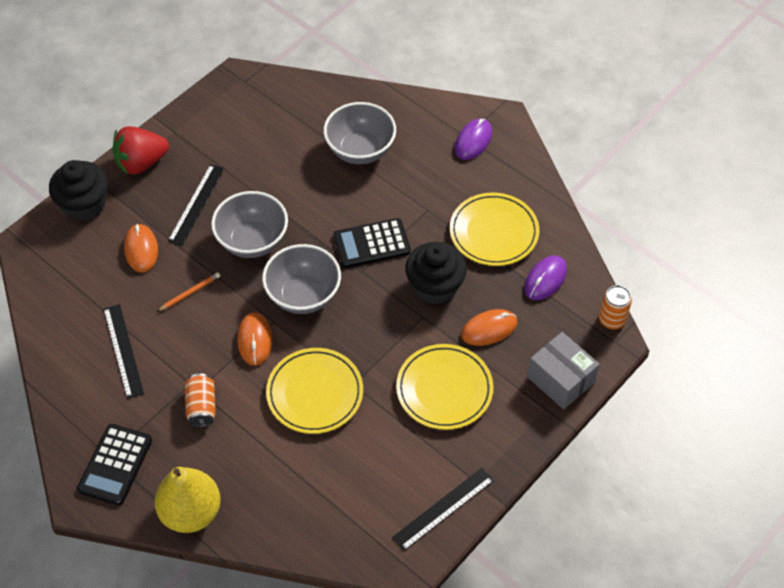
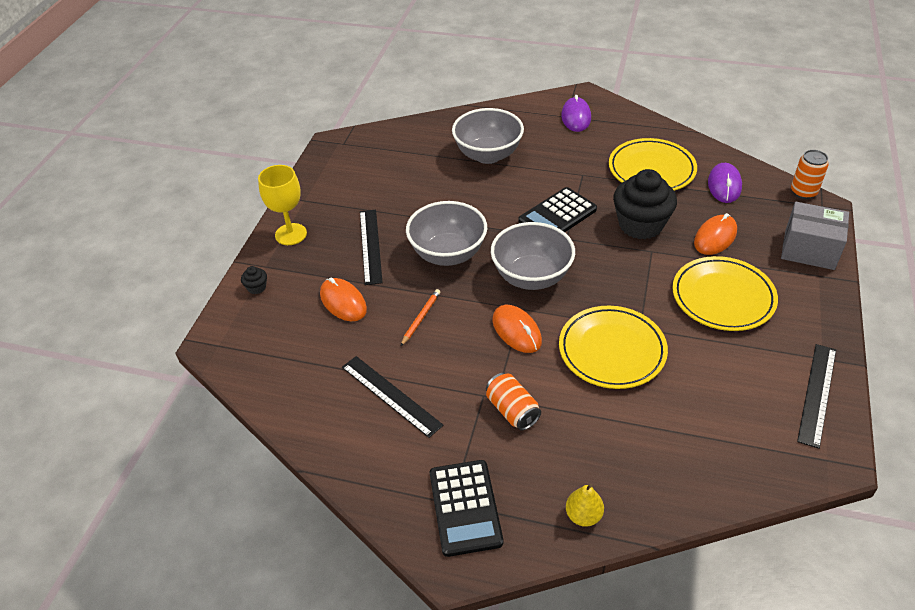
camera: 25 degrees left, 10 degrees down
(85, 205) = (257, 287): black cupcake -> black cupcake, size x0.40
(141, 163) = (291, 234): red strawberry -> yellow goblet
(191, 512) = (583, 516): yellow pear -> yellow pear, size x0.48

